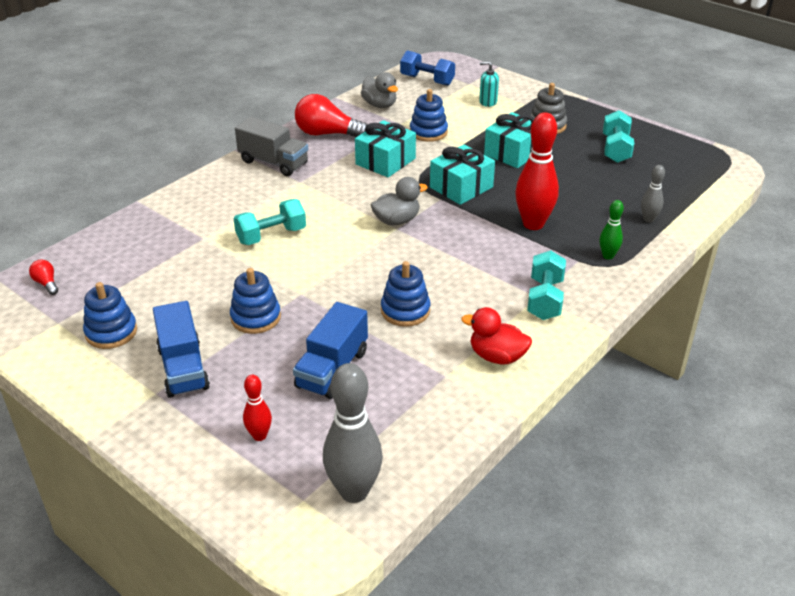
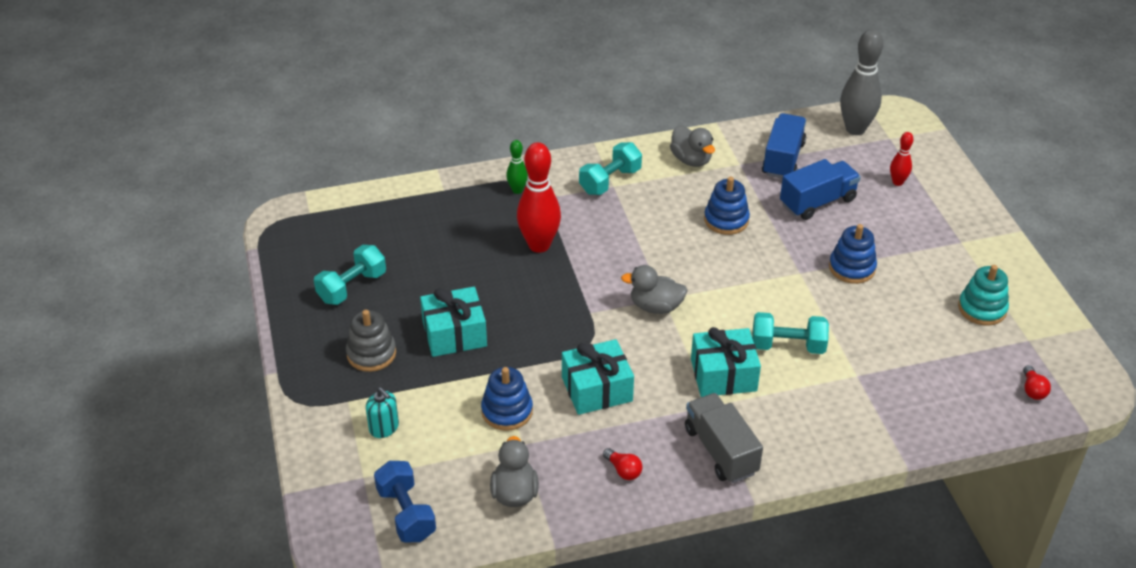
camera: 145 degrees left, 5 degrees up
(111, 332) = (982, 309): blue stacking toy -> turquoise stacking toy
(183, 368) = (932, 251): blue truck -> blue truck (783, 159)
(327, 134) = (623, 470): red light bulb -> red light bulb, size x0.46
(461, 187) = (556, 315): turquoise gift -> turquoise gift (723, 375)
(497, 356) = (691, 160): red duck -> grey duck
(648, 219) = (438, 204): grey bowling pin -> none

